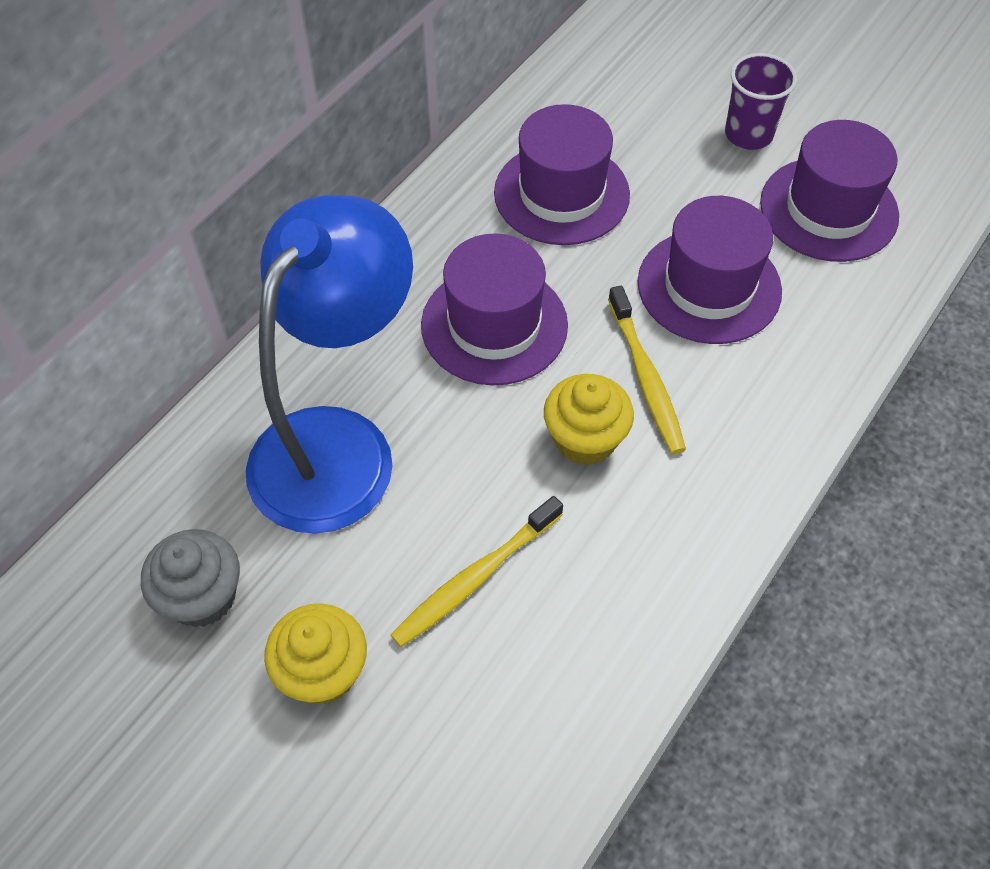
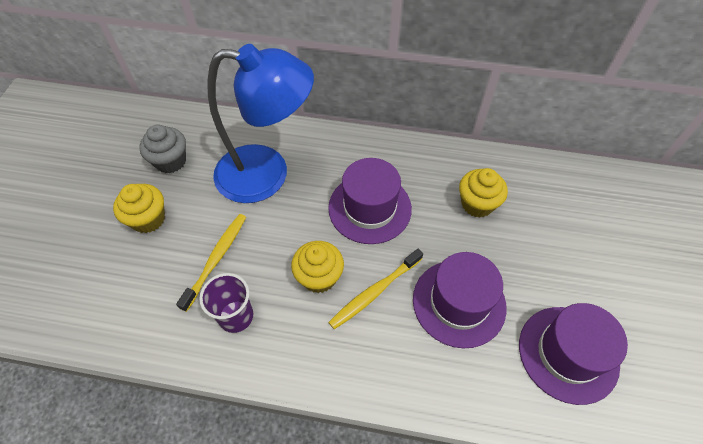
camera: 65 degrees right, 0 degrees up
(475, 578) = (216, 259): yellow toothbrush -> yellow toothbrush turned 90 degrees clockwise
(561, 194) = (477, 204): purple hat -> yellow cupcake
(748, 134) = (596, 284): purple cup -> purple cup (236, 316)

